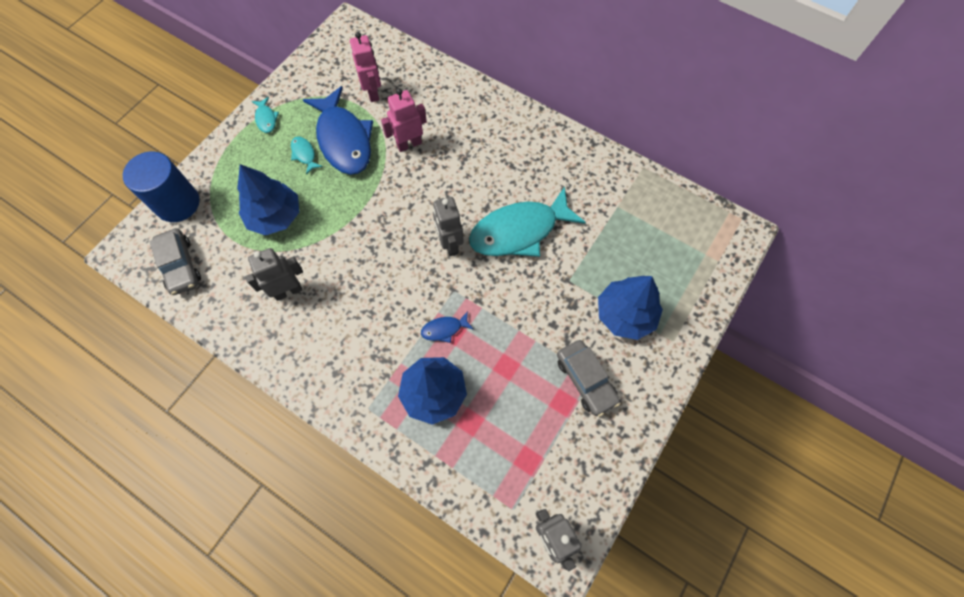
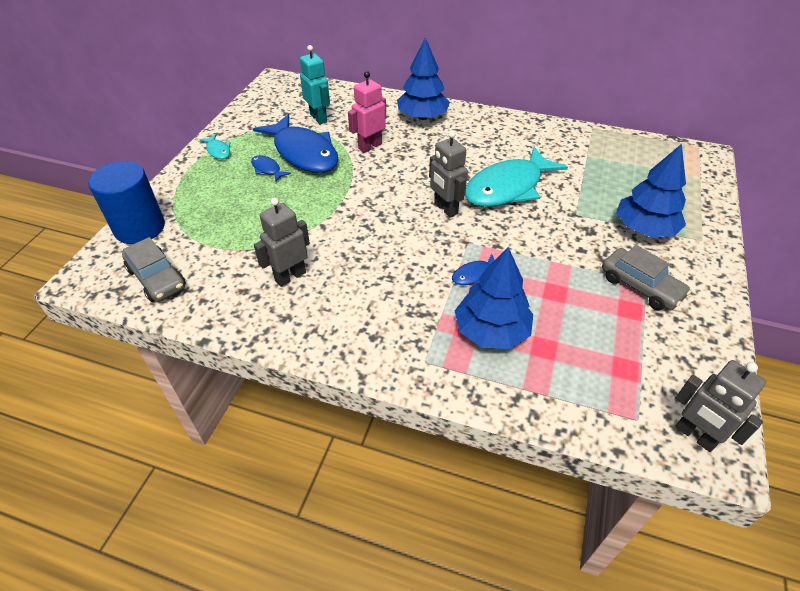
camera: 15 degrees left, 20 degrees down
(275, 216) = (253, 219): blue tree -> blue tree (422, 117)
(304, 154) = (267, 169): turquoise fish -> blue fish
(373, 92) = (319, 118): pink robot -> turquoise robot

